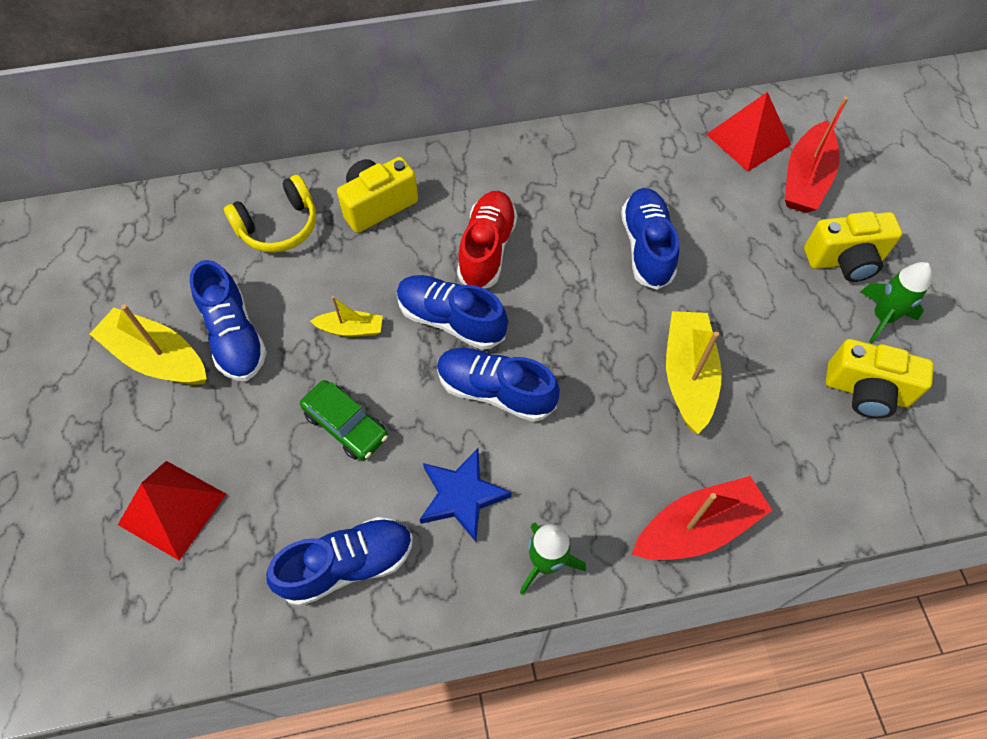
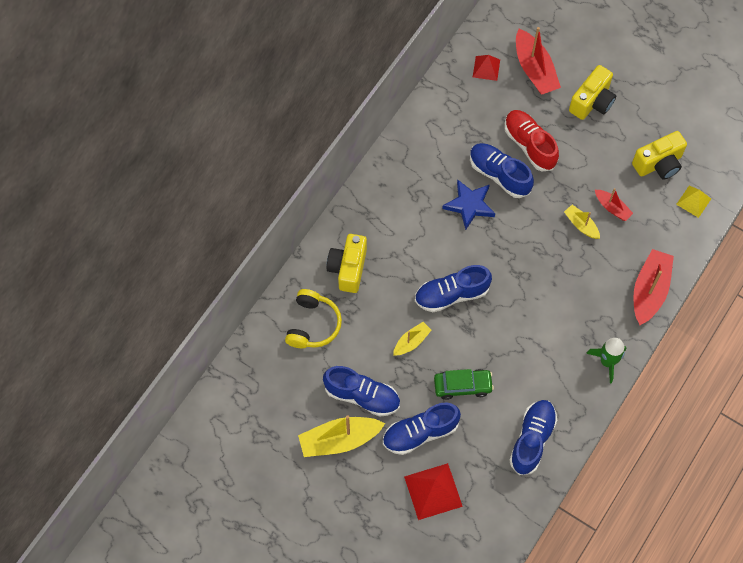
camera: 45 degrees left, 5 degrees up
(462, 496) = (545, 368): blue star -> blue star (469, 205)
(487, 249) = (427, 243): red shoe -> red shoe (529, 145)
(495, 391) = (508, 309): blue shoe -> blue shoe (420, 433)
(688, 376) = (581, 225): yellow boat -> yellow boat, size x0.55
(748, 139) = (486, 68): red pyramid -> red pyramid, size x0.60
(749, 390) = (612, 208): none -> red boat
(873, 473) = (693, 201): none -> yellow pyramid
(882, 317) = (633, 119): green rocket -> none

